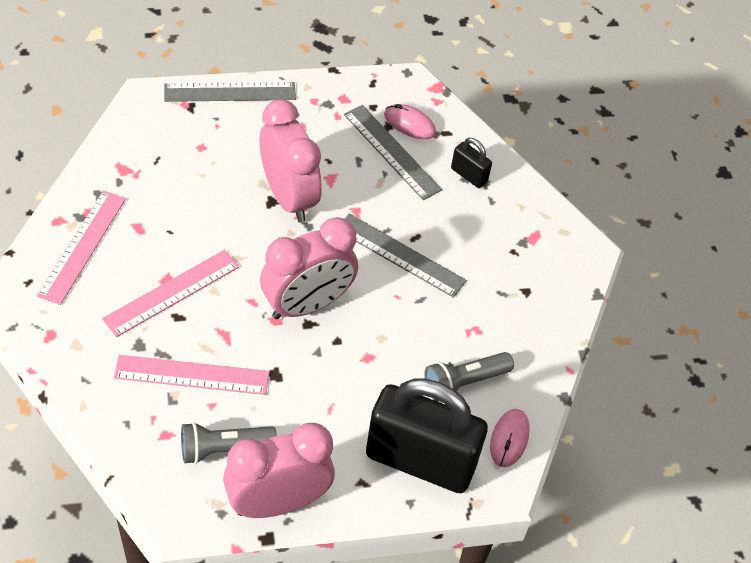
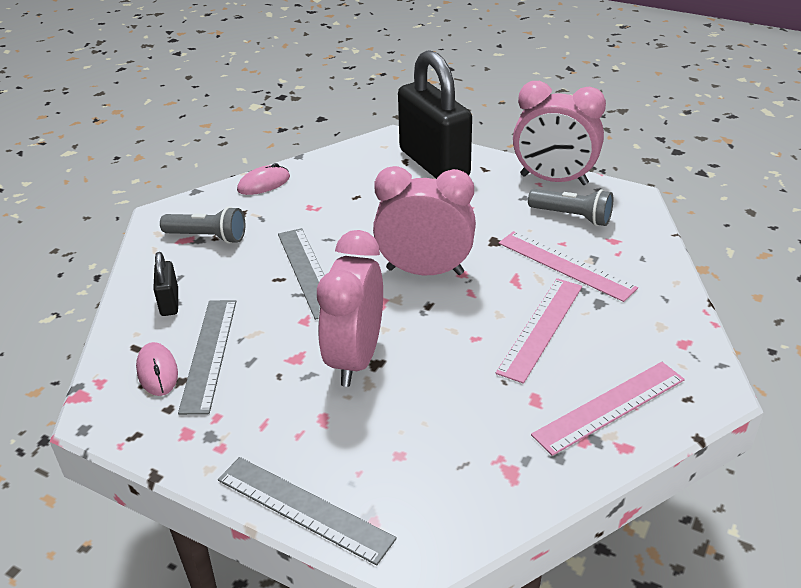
camera: 135 degrees left, 15 degrees down
(171, 292) = (541, 328): pink ruler -> pink ruler turned 60 degrees counterclockwise
(464, 382) = (356, 185): grey flashlight -> grey flashlight (207, 237)
(509, 439) = (362, 152): pink mouse -> pink mouse (264, 184)

